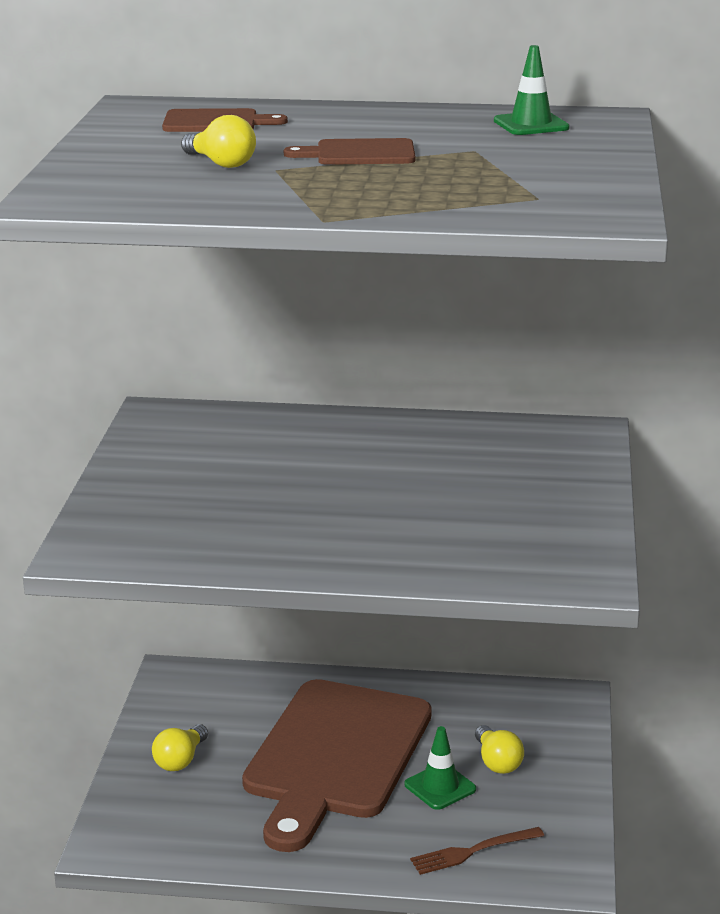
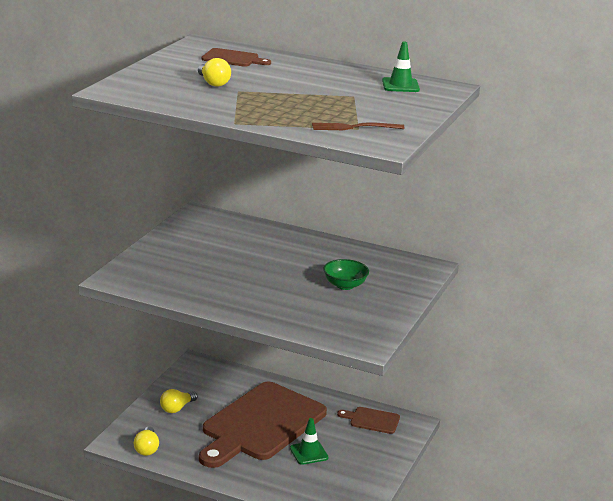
camera: 15 degrees right, 0 degrees up
(359, 153) = (290, 88): brown cutting board -> brown cutting board (372, 420)
(472, 852) = (307, 490): brown fork -> brown fork (353, 127)
(480, 487) = (345, 285): none -> green bowl
(497, 762) = (348, 447): yellow light bulb -> yellow light bulb (147, 449)

